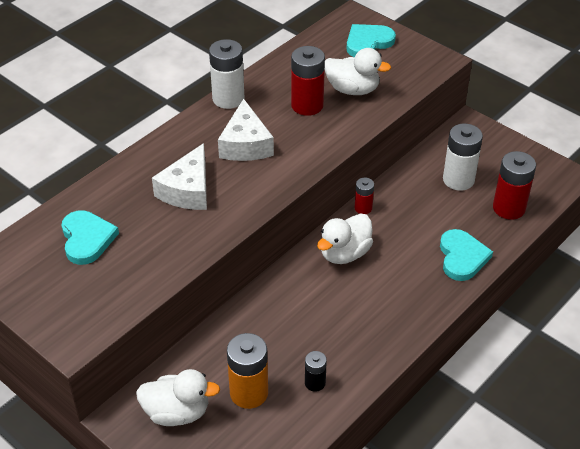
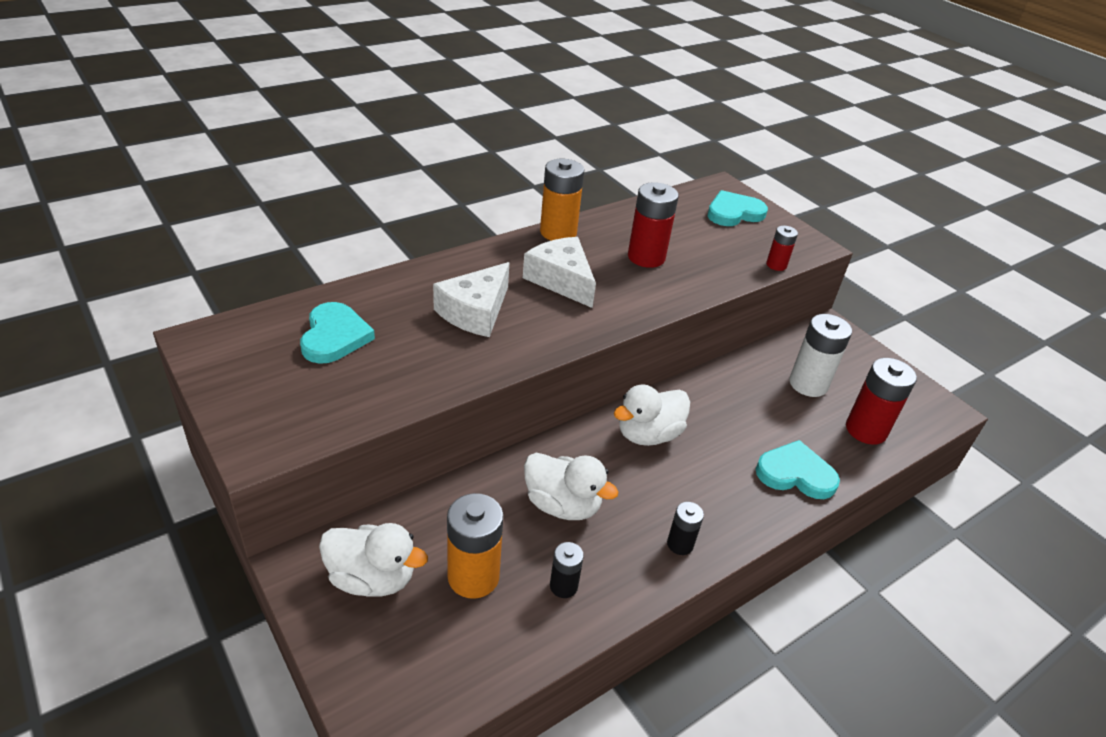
camera: 10 degrees right, 5 degrees down
(228, 99) = (558, 232): white battery -> orange battery
(245, 144) = (561, 280): white cheese -> white cheese turned 135 degrees clockwise
(352, 89) = (704, 253): white duck -> white duck (562, 505)
(363, 208) = (685, 389): red battery -> red battery (776, 265)
(389, 332) = (680, 544): none -> black battery
(462, 257) = (795, 474): turquoise heart -> turquoise heart turned 90 degrees counterclockwise

